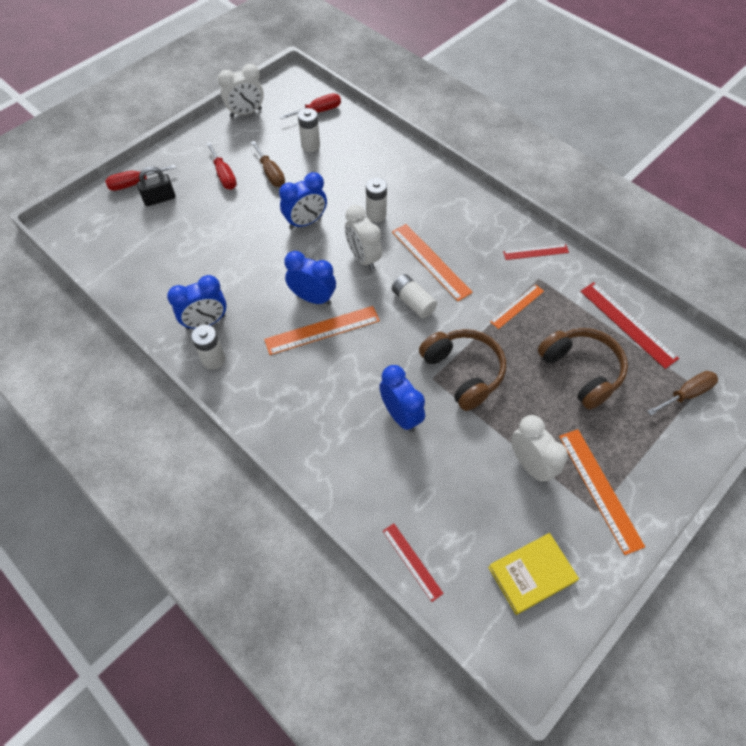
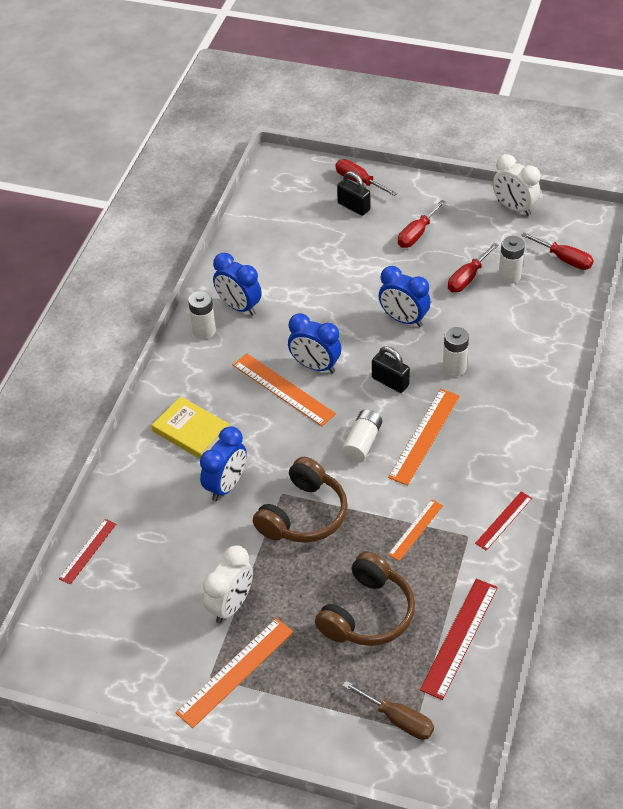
camera: 65 degrees right, 10 degrees down
(271, 173) = (446, 265): brown screwdriver -> none
(294, 168) = (467, 278): none -> red screwdriver
(313, 298) = (315, 366): blue clock -> blue clock turned 120 degrees clockwise
(363, 258) = (390, 382): white clock -> black padlock
(517, 306) = (416, 530): orange ruler -> orange ruler turned 75 degrees counterclockwise
(531, 574) = (119, 644): yellow book -> yellow book (191, 431)
(535, 252) = (503, 520): red ruler -> red ruler turned 75 degrees clockwise

